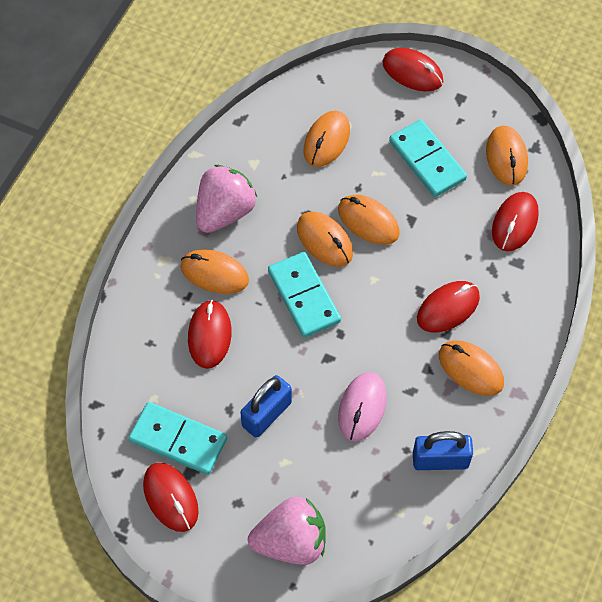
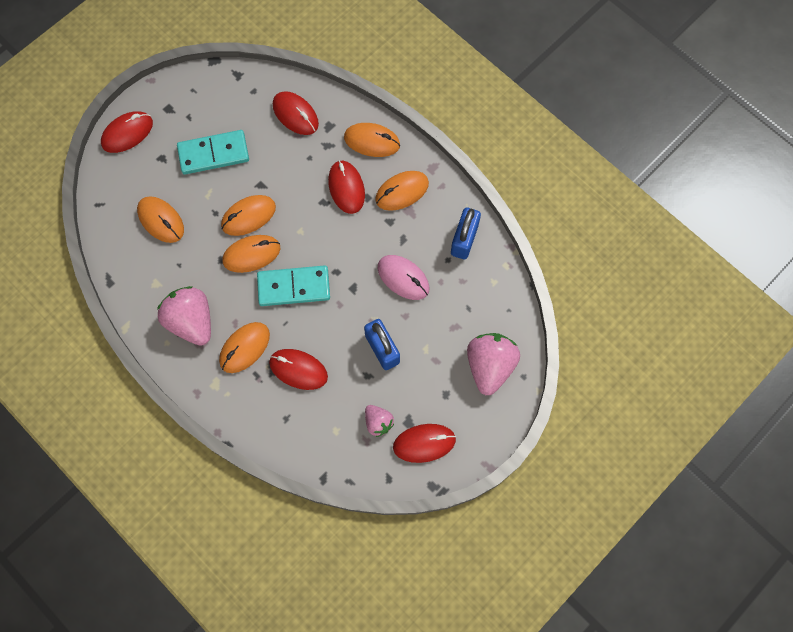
camera: 70 degrees left, 10 degrees up
(178, 439) = (378, 422): turquoise domino -> pink strawberry
(506, 157) = (237, 97): orange mouse -> orange mouse (372, 141)

